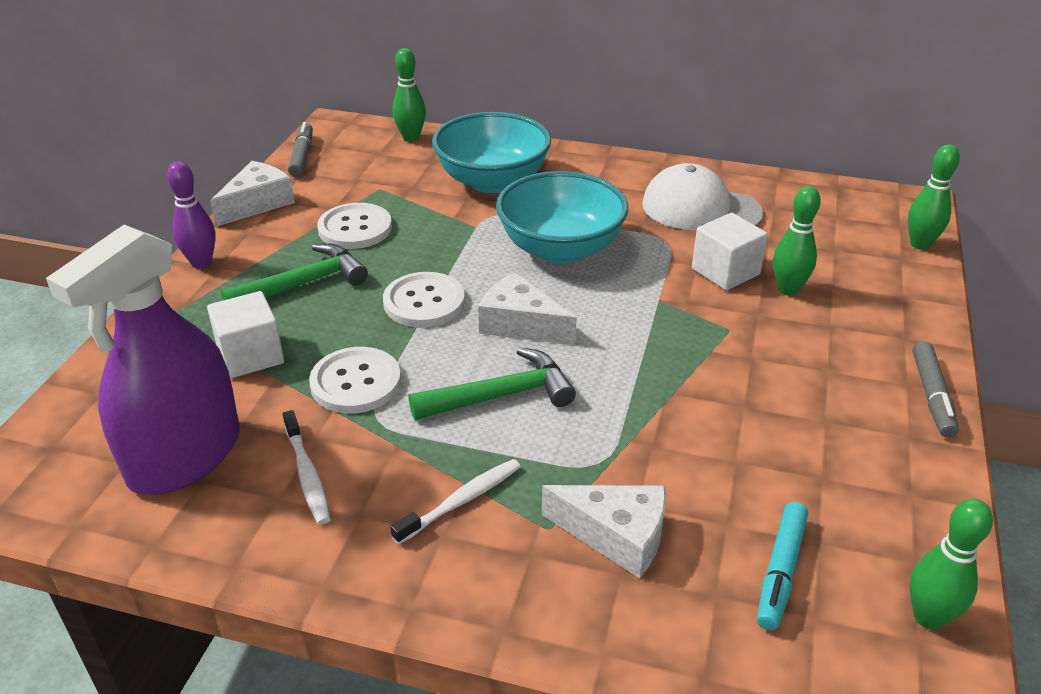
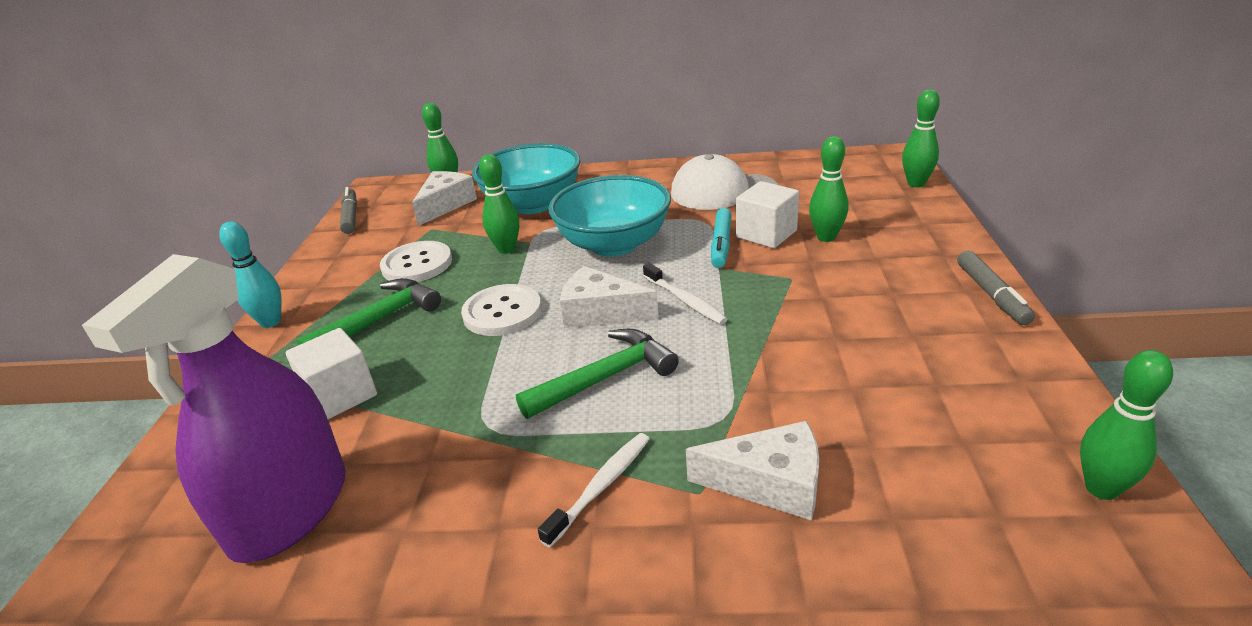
camera: 10 degrees left, 5 degrees down
(201, 263) = (271, 322): purple bowling pin -> turquoise bowling pin
(257, 204) = (316, 262): white cheese -> white cheese (445, 205)
(307, 474) = (430, 498): white toothbrush -> white toothbrush (685, 300)
(356, 382) = (456, 397): white button -> none
(449, 230) = (506, 249): none -> green bowling pin
(780, 571) = (942, 479): turquoise marker -> turquoise marker (721, 244)

